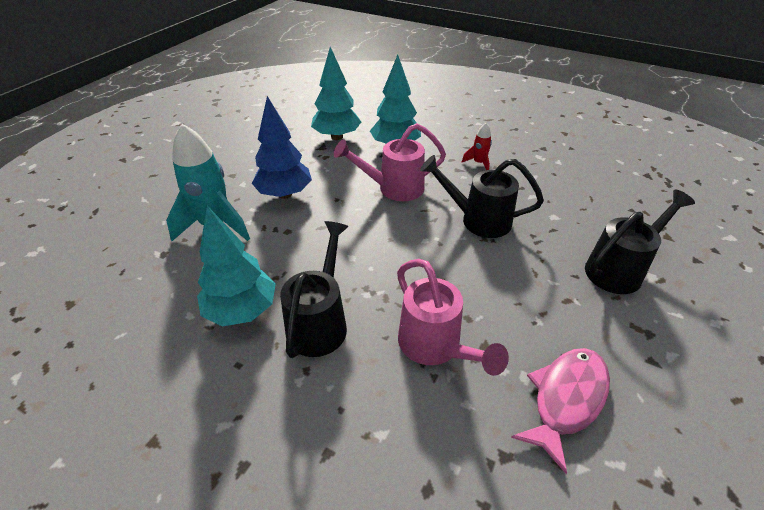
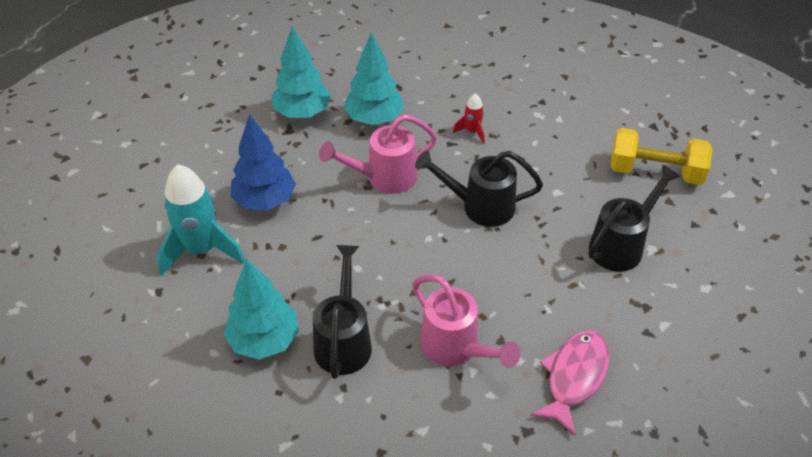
camera: 10 degrees left, 5 degrees up
(651, 210) = (655, 172): none -> yellow dumbbell

